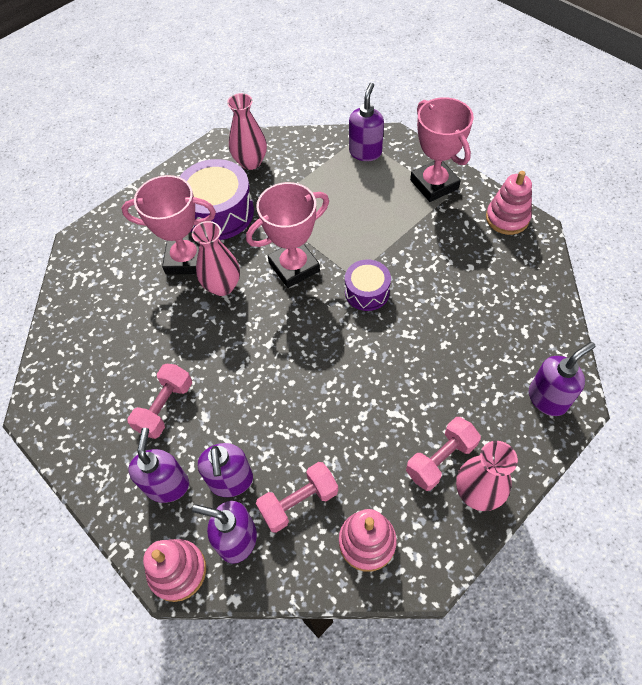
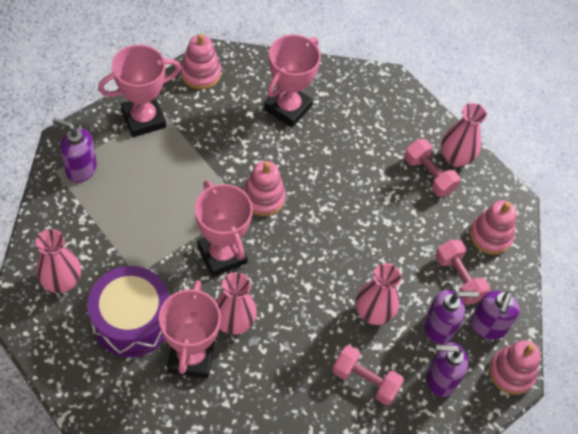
camera: 95 degrees left, 0 degrees up
(243, 409) = (373, 313): none -> pink vase
(367, 292) = (263, 198): purple drum -> pink stacking toy
(490, 300) = (288, 108): none -> pink trophy
(548, 398) = (384, 95): purple soap dispenser -> none

